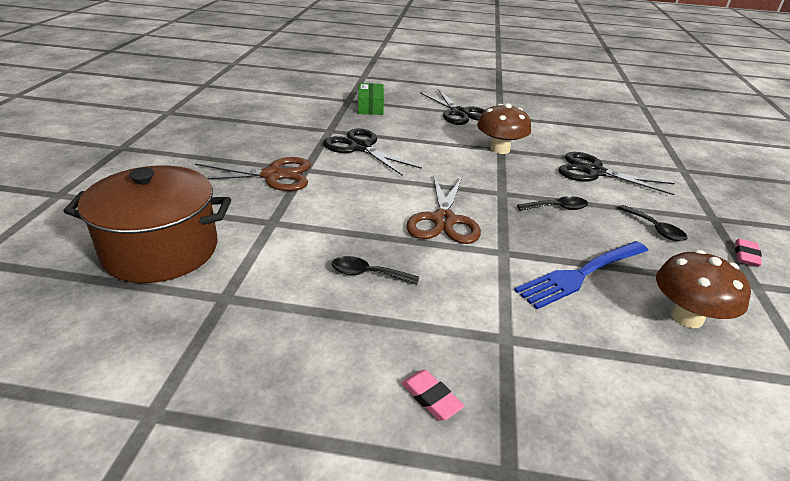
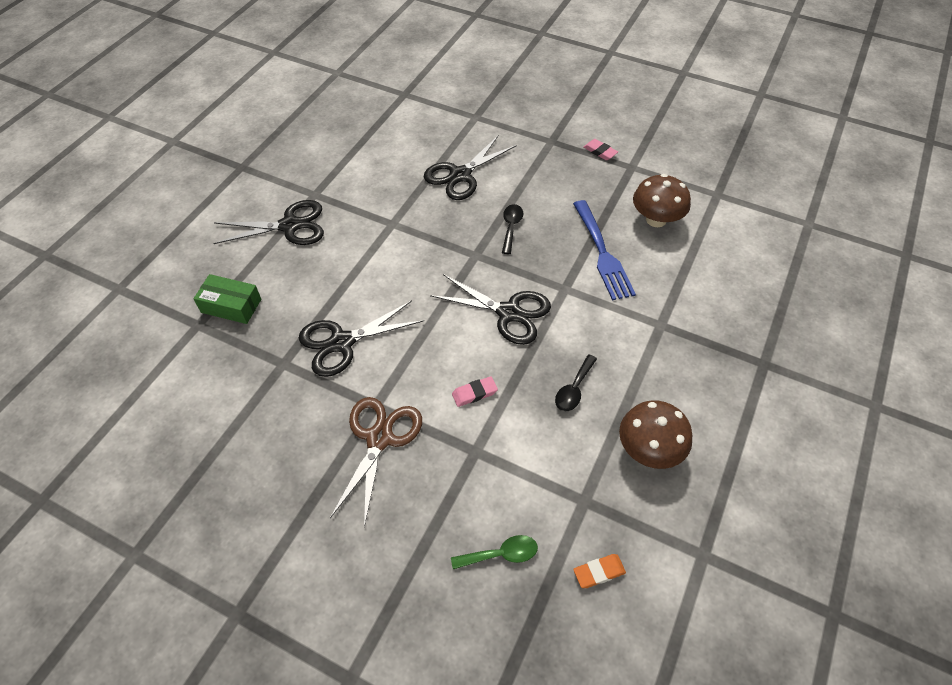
camera: 70 degrees left, 20 degrees up
(136, 318) = (599, 572): none -> orange eraser
(161, 250) = (501, 554): brown pot -> green spoon
(431, 398) = (707, 384): pink eraser -> pink eraser (474, 393)
(443, 220) = (508, 313): brown scissors -> black scissors
(500, 149) = (391, 224): brown mushroom -> brown mushroom (649, 449)
(655, 229) = (556, 182): black spoon -> none

